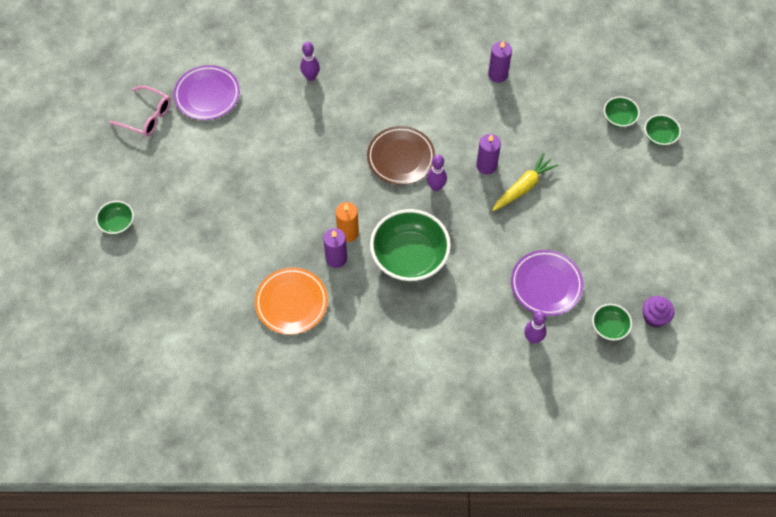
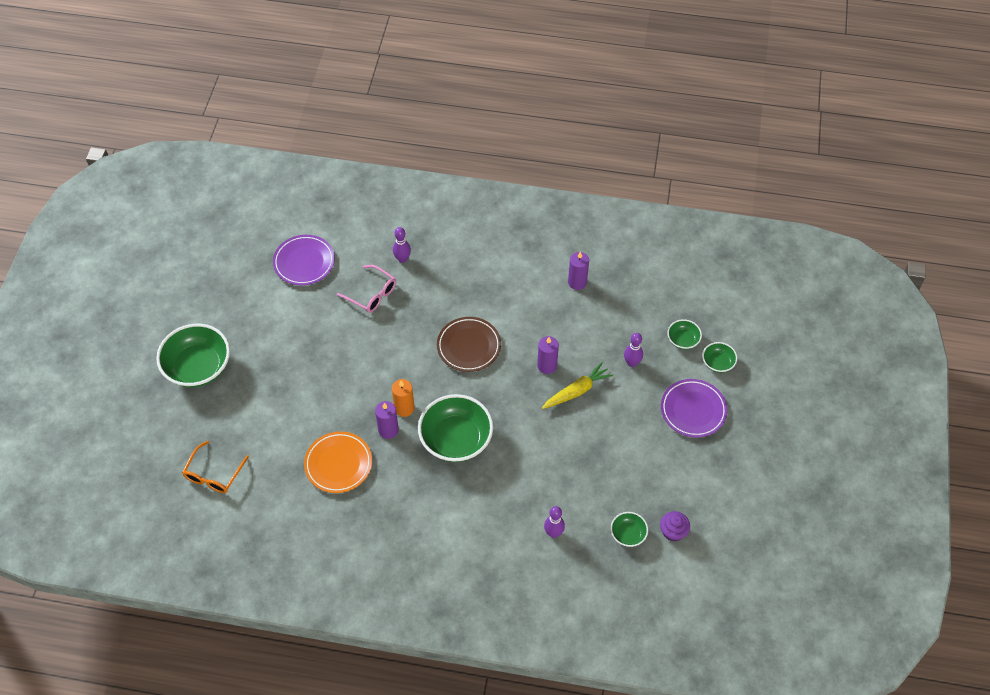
camera: 10 degrees right, 5 degrees down
(117, 223) = (198, 367): green bowl -> green bowl, size x2.07
(147, 117) = (245, 274): pink glasses -> pink glasses (372, 294)
(159, 335) = (213, 474): none -> orange glasses
(436, 187) = (495, 378): purple bowling pin -> purple bowling pin (632, 363)
(546, 285) = (577, 485): purple plate -> purple plate (693, 410)

